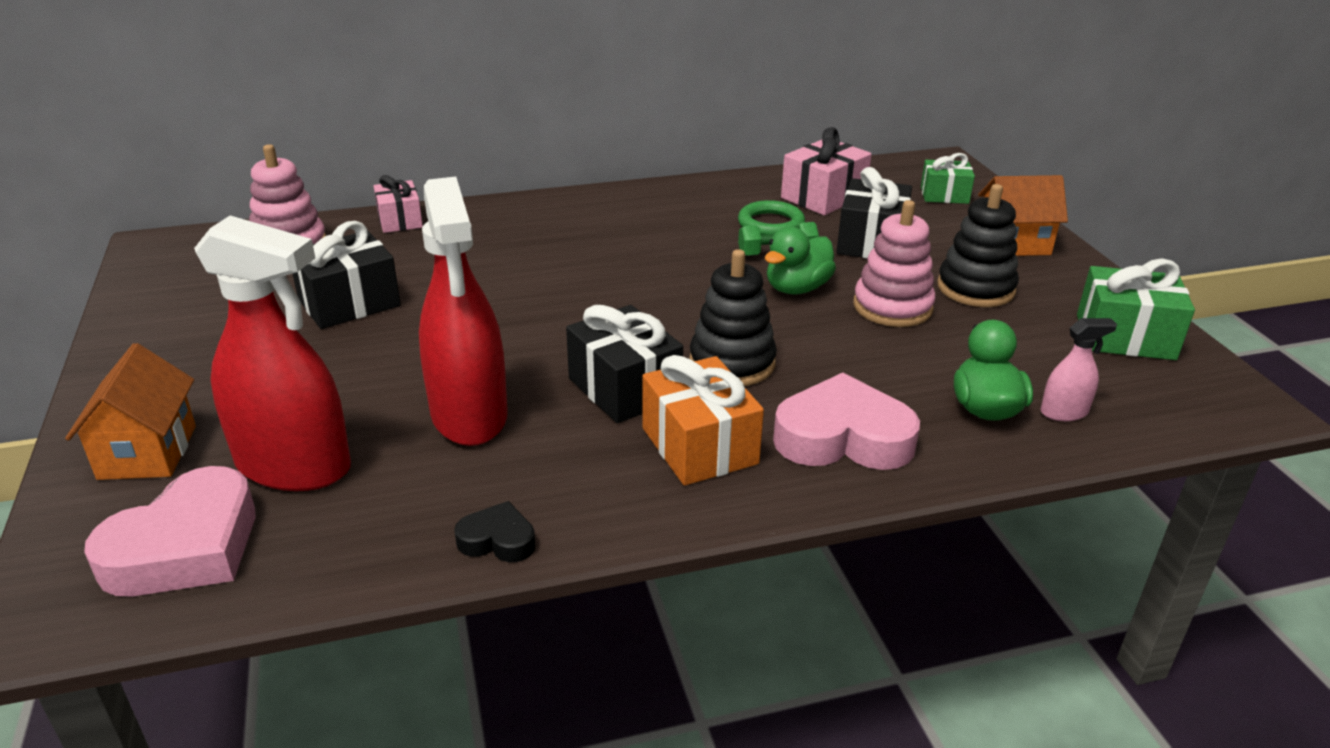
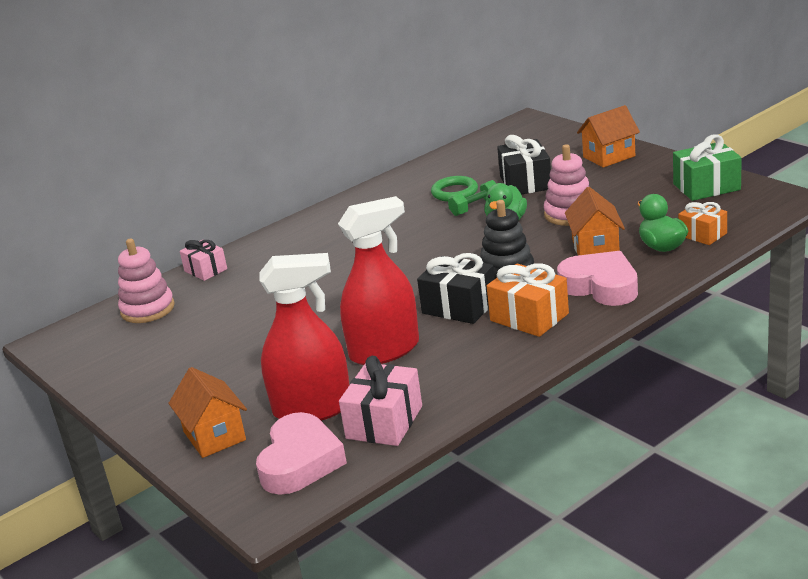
camera: 20 degrees left, 5 degrees down
(349, 303) = (235, 325): black gift -> none
(469, 415) = (384, 350): red spray bottle -> red spray bottle turned 75 degrees counterclockwise
(497, 540) = (467, 394): black heart -> none
(823, 197) = (471, 166): pink gift -> pink gift (384, 422)
(843, 437) = (601, 286): pink heart -> pink heart turned 60 degrees clockwise
(886, 371) = (595, 247): none -> orange house
(944, 195) = (545, 141): green gift -> none
(975, 288) = (608, 188): black stacking toy -> none
(1064, 412) = (702, 234): pink spray bottle -> orange gift

